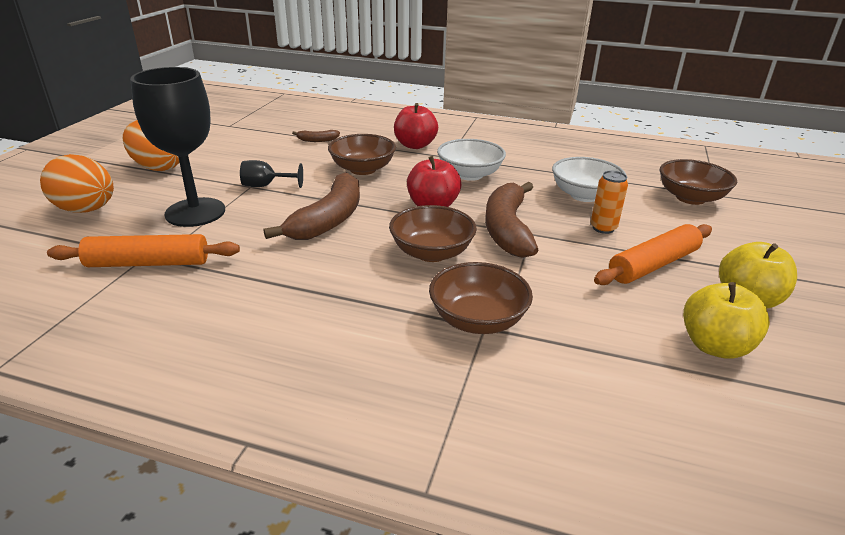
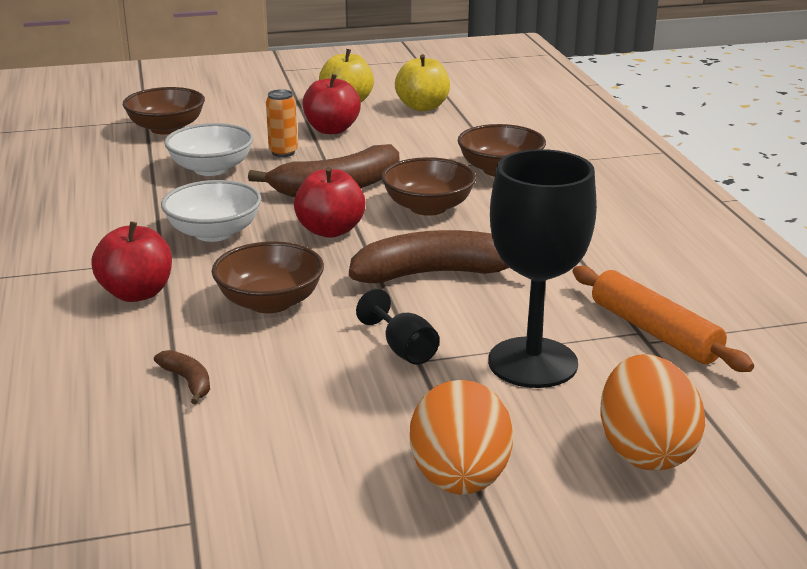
camera: 120 degrees left, 5 degrees down
(653, 265) = (331, 130): orange rolling pin -> red apple

